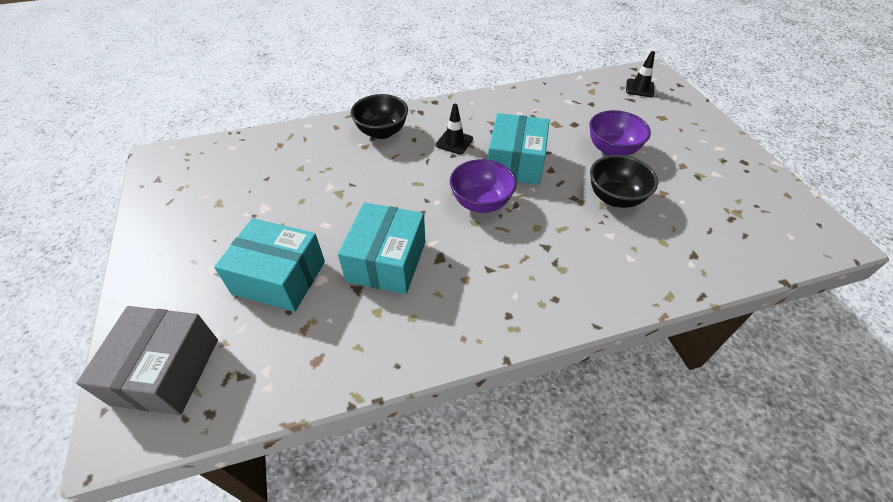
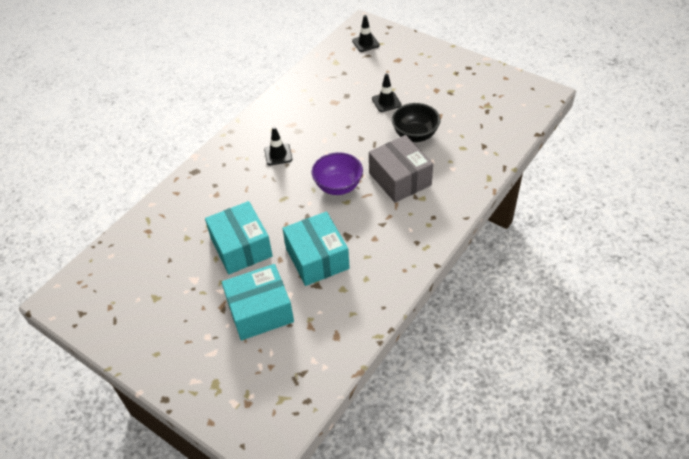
camera: 35 degrees left, 0 degrees up
(166, 371) = (254, 403): grey box -> grey box (400, 179)
(382, 132) = (217, 176): black bowl -> none
(515, 163) = (334, 146): turquoise box -> turquoise box (241, 247)
(612, 149) = (386, 102): purple bowl -> black traffic cone

